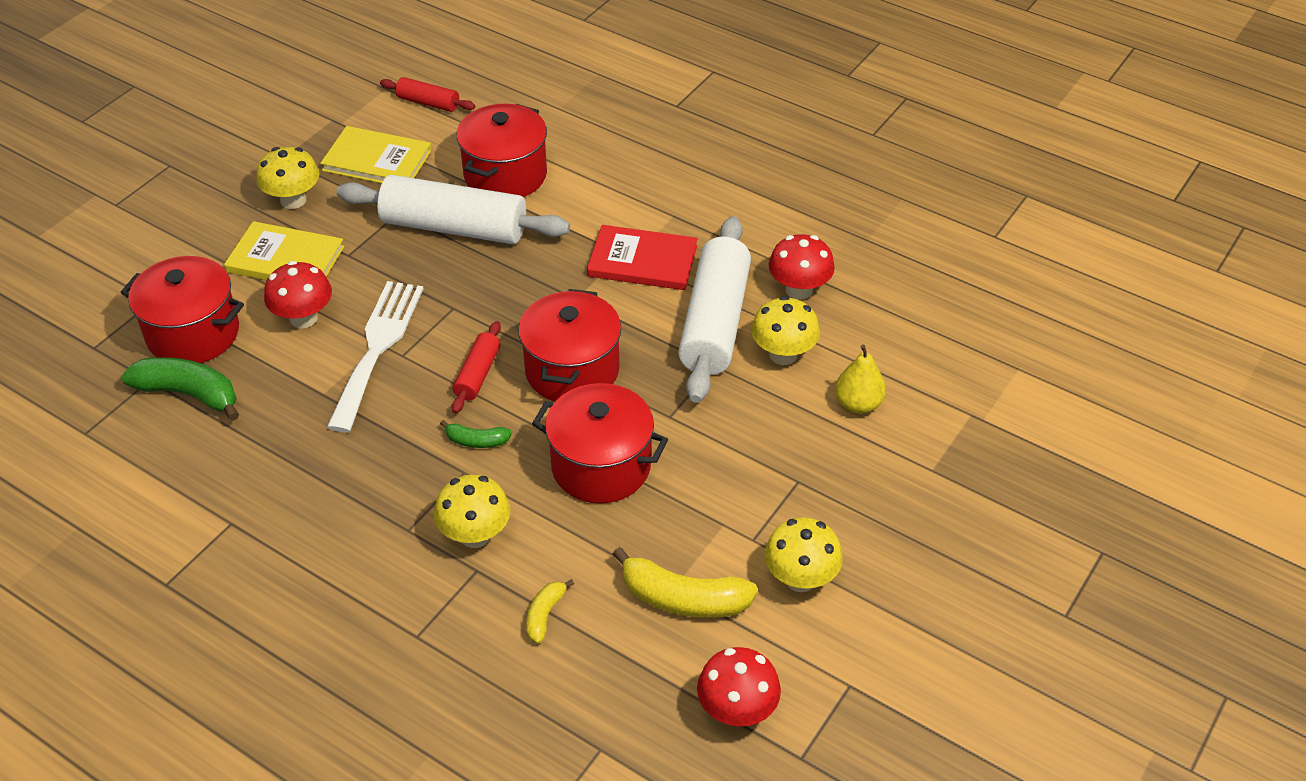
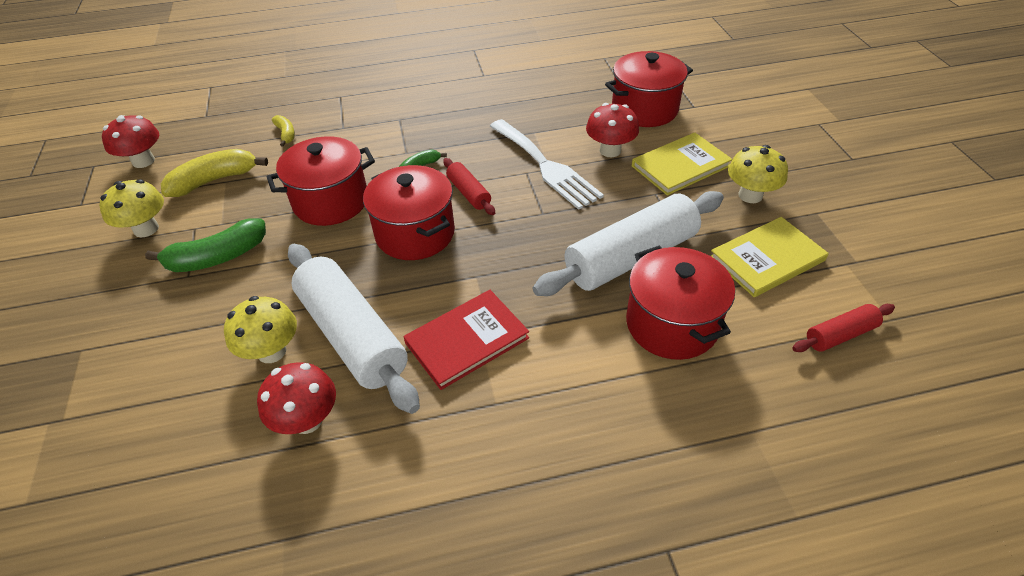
camera: 135 degrees right, 0 degrees up
(189, 394) = (593, 92): green banana -> green banana (217, 257)
(475, 535) = (362, 136): yellow mushroom -> none
(858, 404) = (176, 357): yellow pear -> none

